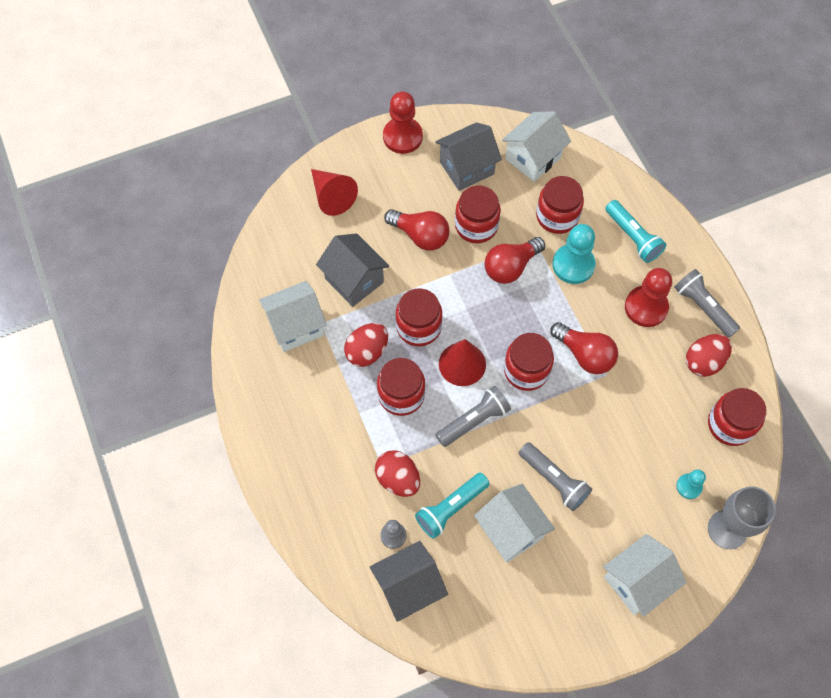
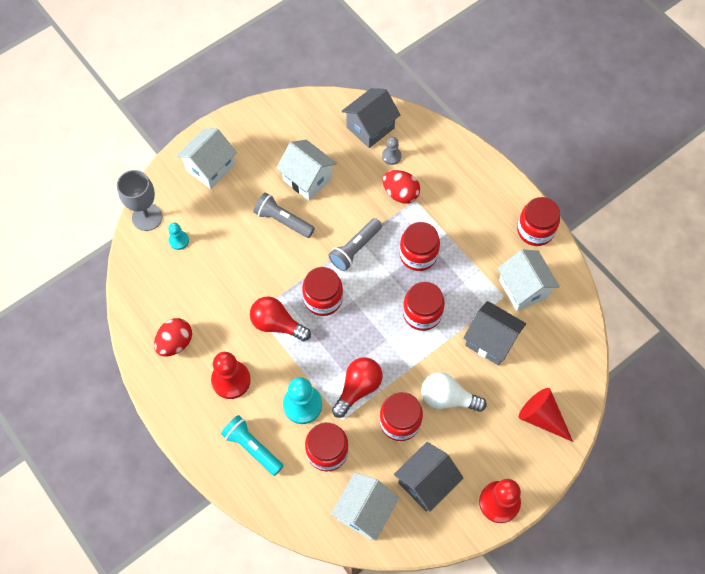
camera: 165 degrees right, 0 degrees up
(296, 326) = (523, 288): white house -> white house turned 75 degrees counterclockwise
(367, 352) = (457, 282): red egg -> none
(420, 236) = (447, 398): red light bulb -> white light bulb
(451, 508) = (355, 183): turquoise flashlight -> none
(462, 364) = (377, 291): red cone -> none
(703, 308) = (180, 393): grey flashlight -> none
(730, 424) = (149, 295): red jar -> red jar (535, 230)

